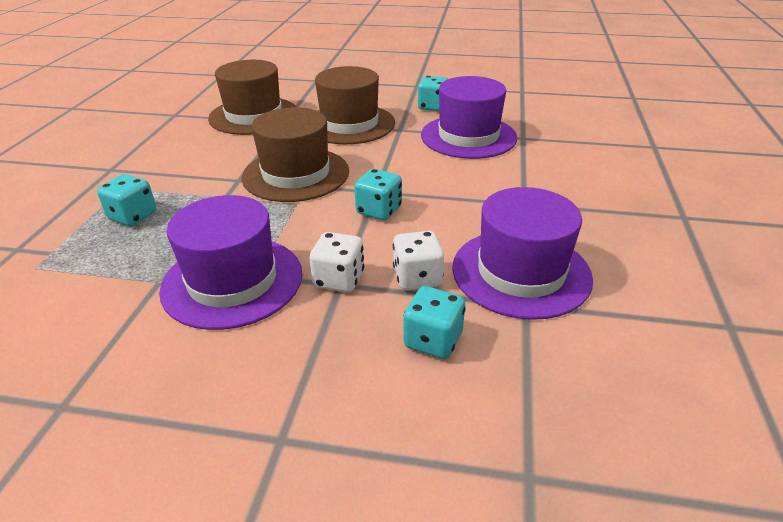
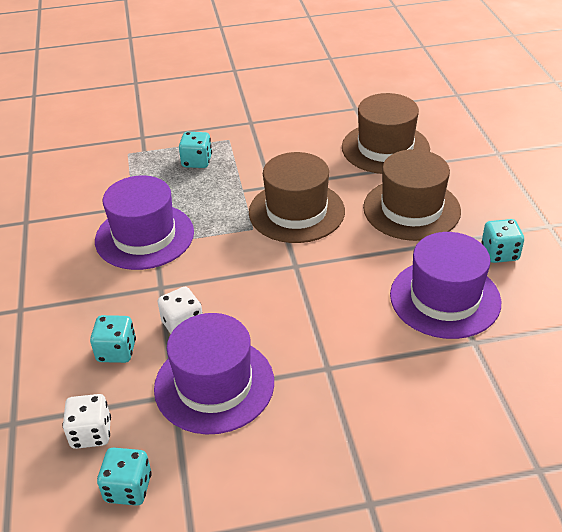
camera: 70 degrees right, 5 degrees up
(339, 279) = (165, 285): white dice -> white dice (91, 433)
(379, 210) = (265, 277): turquoise dice -> turquoise dice (128, 488)

